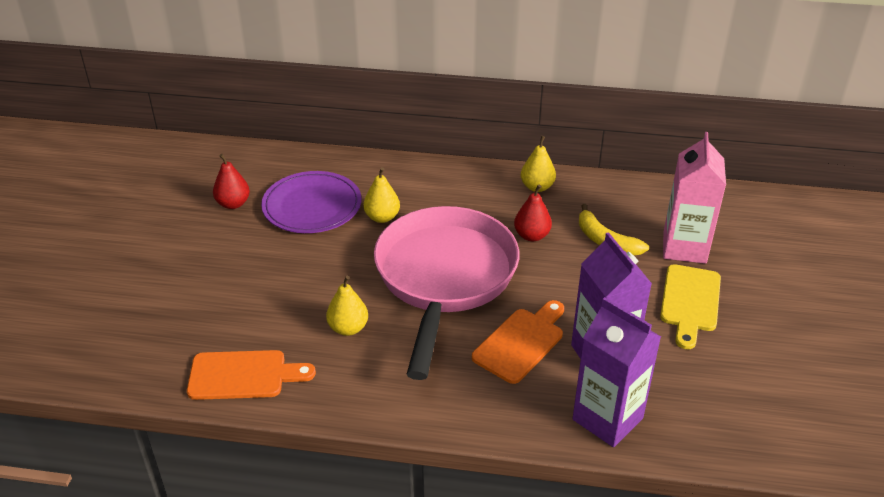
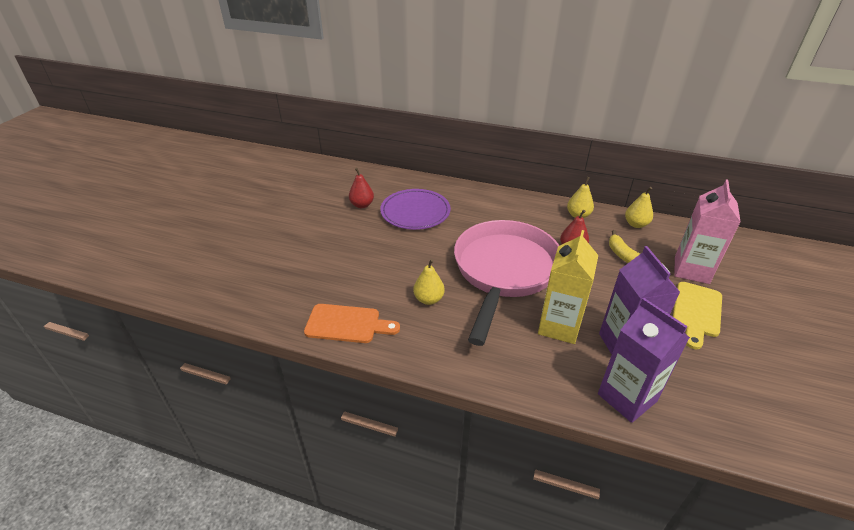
camera: 10 degrees right, 0 degrees up
(382, 217) = (463, 224): yellow pear -> yellow pear (636, 224)
(521, 342) = (559, 326): orange cutting board -> yellow carton

